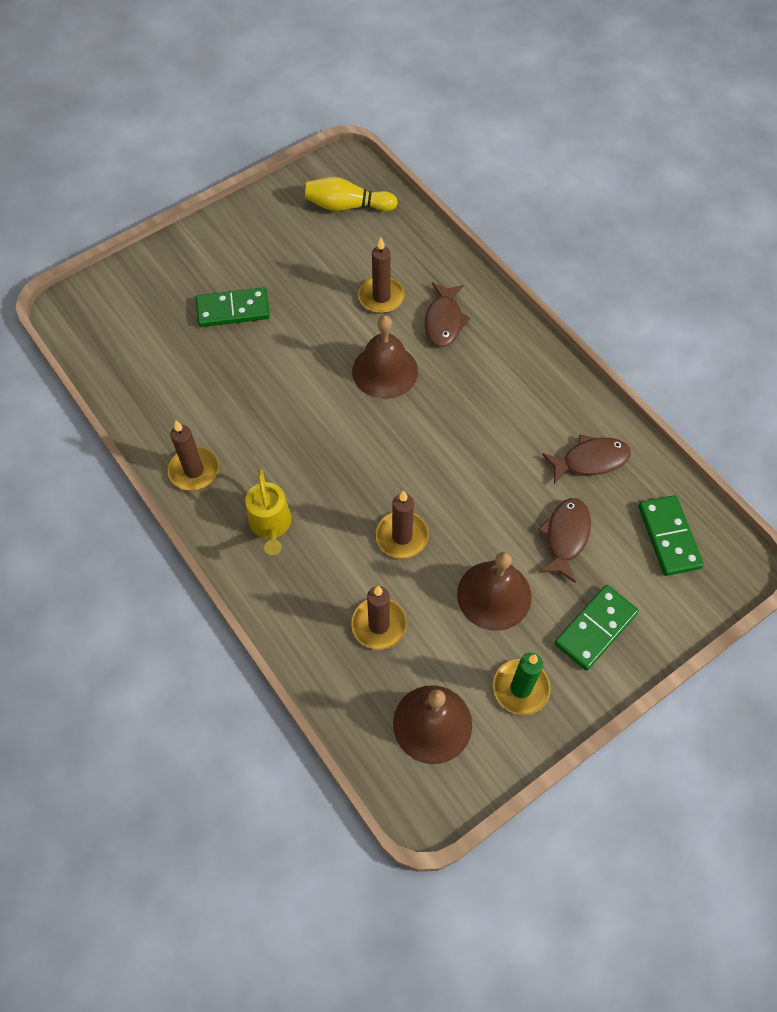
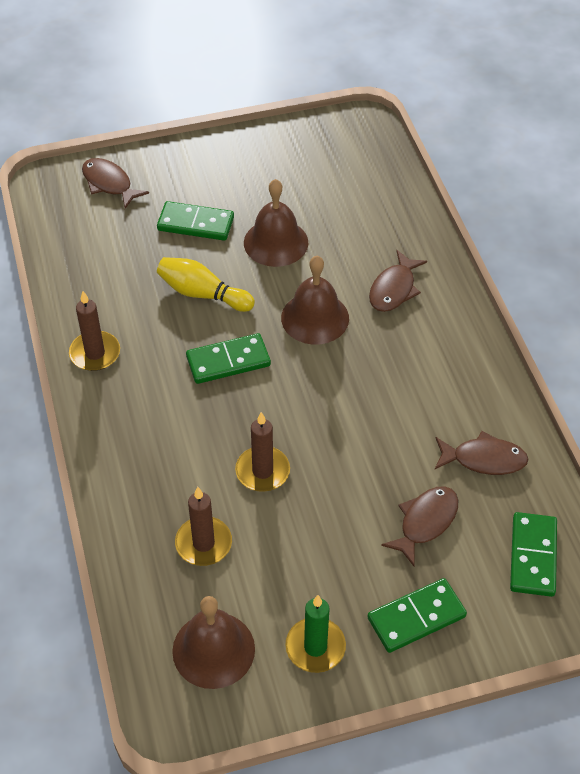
camera: 20 degrees right, 10 degrees down
(131, 293) = (109, 184): none -> brown fish
(271, 525) = (143, 422): yellow watering can -> none
(324, 439) = (228, 361): none -> green domino
(347, 206) = (346, 161): yellow bowling pin -> yellow bowling pin (203, 294)
(381, 297) = (342, 251): brown candle -> none
(494, 595) = (328, 553): brown bell -> brown bell (276, 242)

